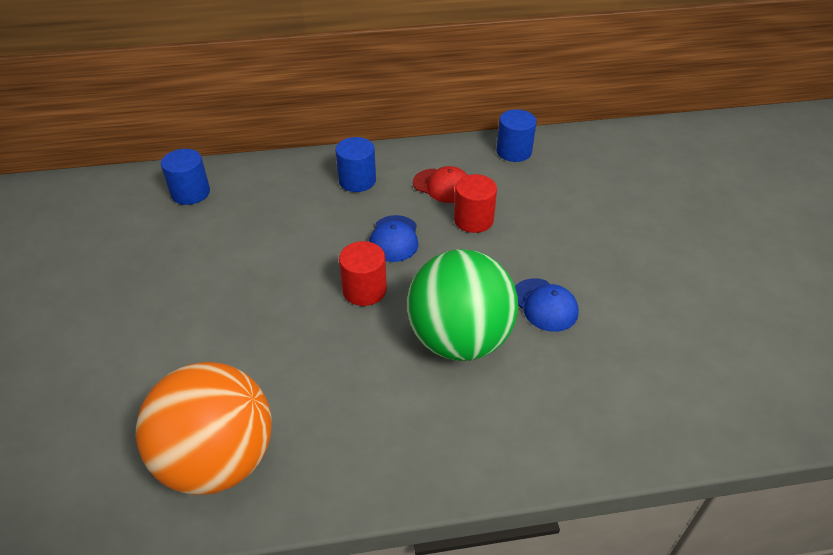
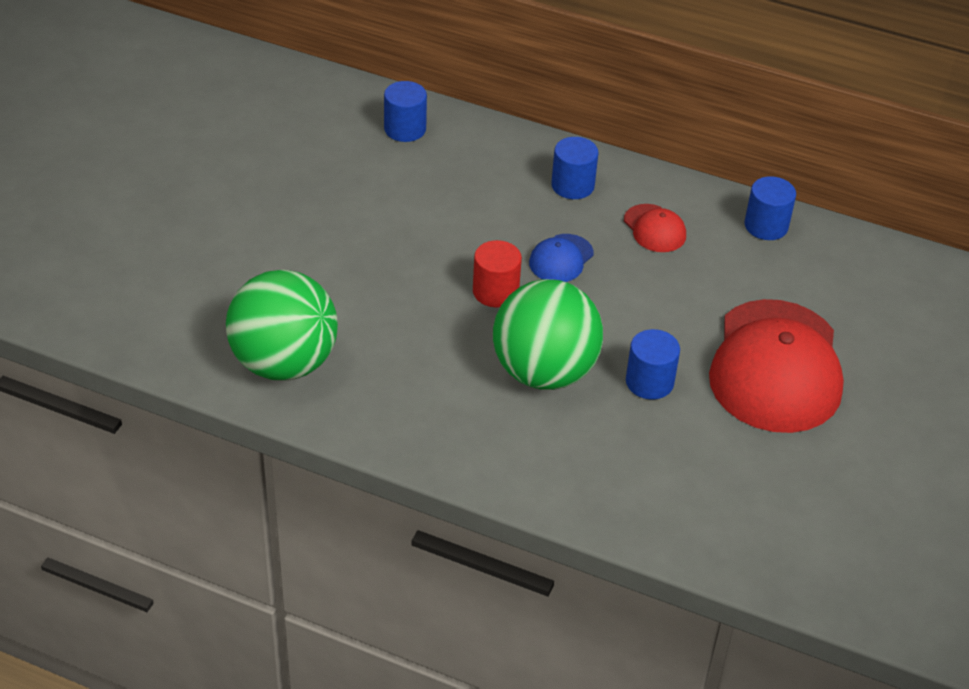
camera: 30 degrees right, 0 degrees up
(219, 459) = (284, 363): orange ball -> green ball
(473, 220) = (655, 276): red cylinder -> none
(544, 305) = (649, 382): blue cap -> blue cylinder
(616, 246) = (776, 366): none -> red cap

